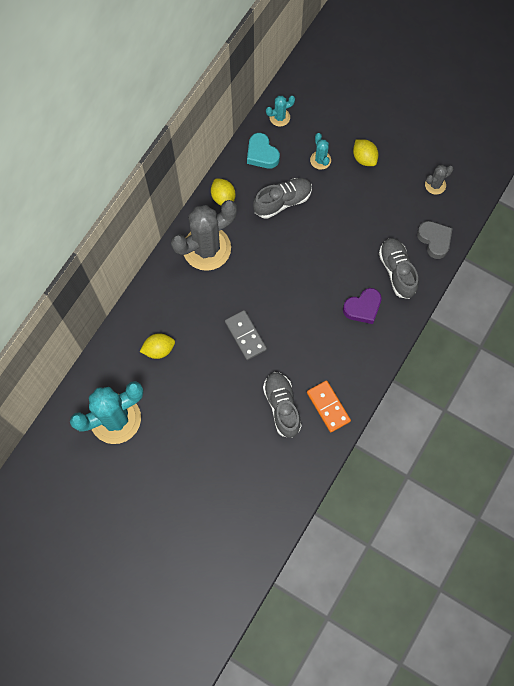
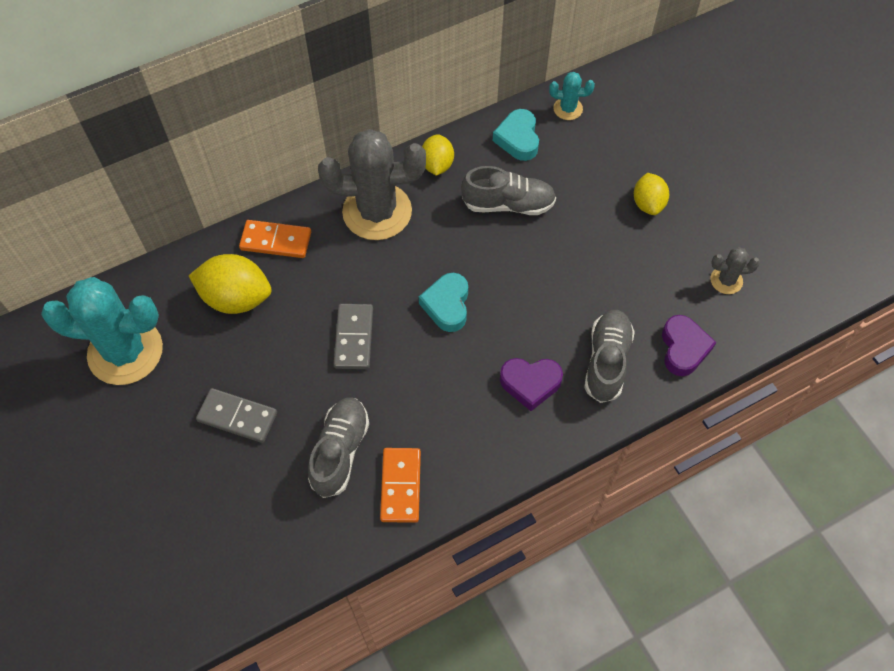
camera: 30 degrees right, 10 degrees down
(157, 300) = (276, 241): none -> orange domino
(159, 349) = (236, 298): yellow lemon -> yellow lemon, size x1.60
(210, 419) = (237, 417): none -> grey domino
(286, 286) = (447, 305): none -> turquoise heart
(320, 160) = (588, 179): turquoise cactus -> none
(434, 240) = (683, 348): grey heart -> purple heart

